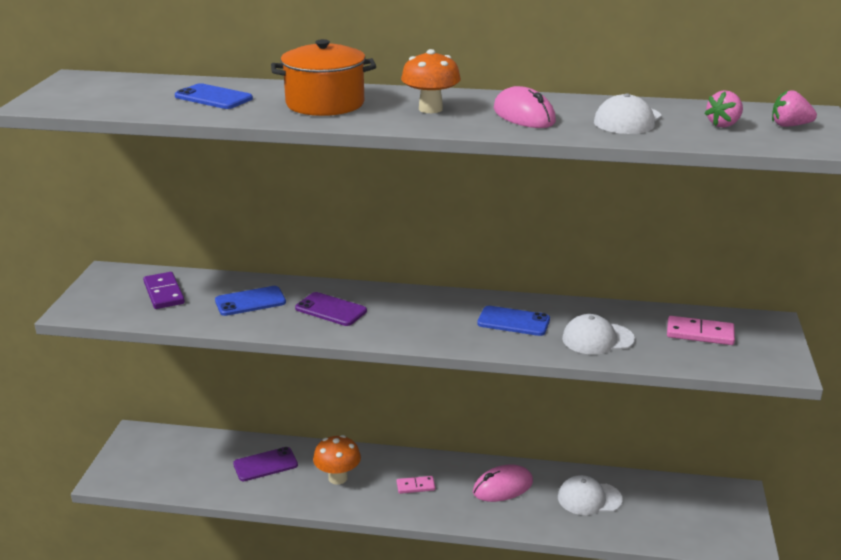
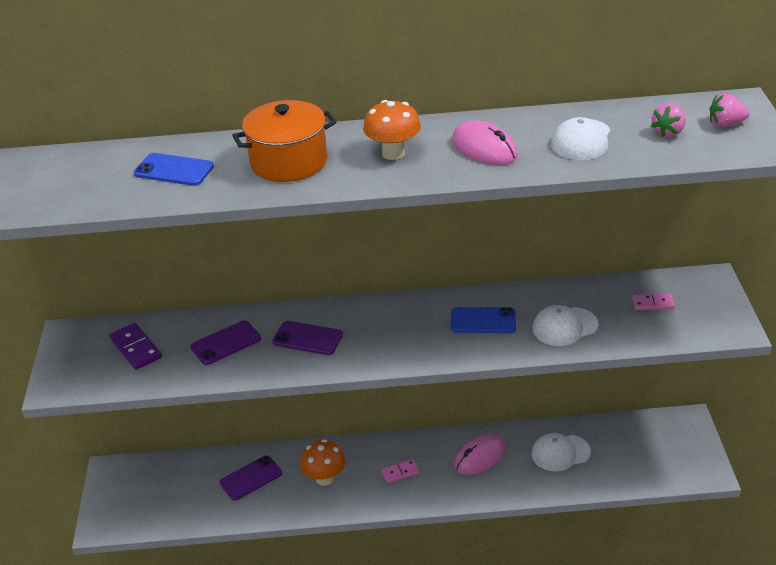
camera: 10 degrees left, 10 degrees up
(250, 302) = (226, 343): blue phone -> purple phone
(700, 333) = (653, 303): pink domino -> pink domino, size x0.65

